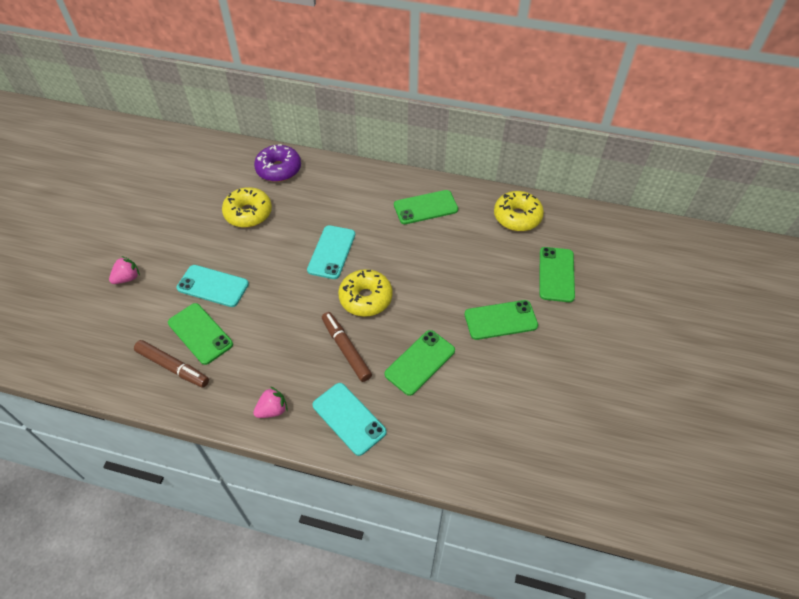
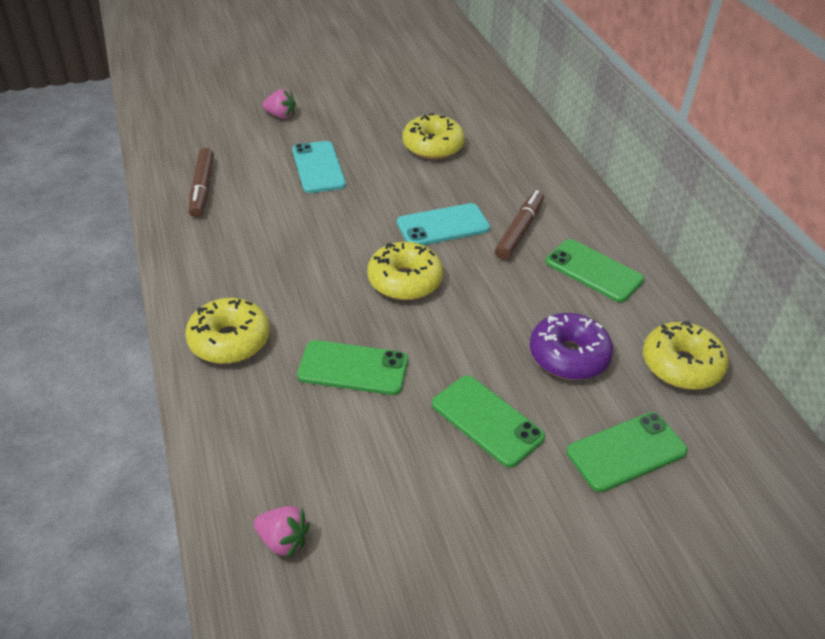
camera: 55 degrees right, 10 degrees down
(200, 333) = (254, 186): green phone -> none
(272, 410) = (199, 277): pink strawberry -> pink strawberry (283, 540)
(279, 169) = (514, 138): purple donut -> purple donut (568, 356)
(346, 349) = (320, 297): brown marker -> brown marker (519, 231)
(349, 418) = (229, 340): turquoise phone -> yellow donut

